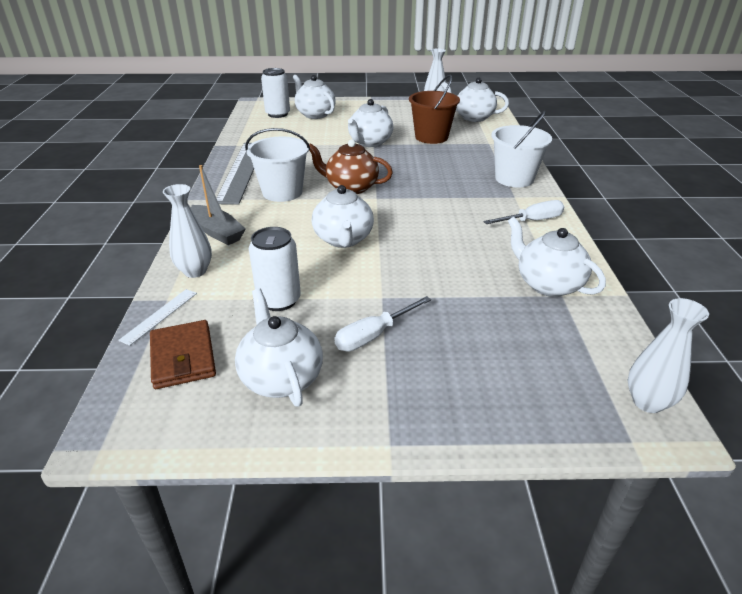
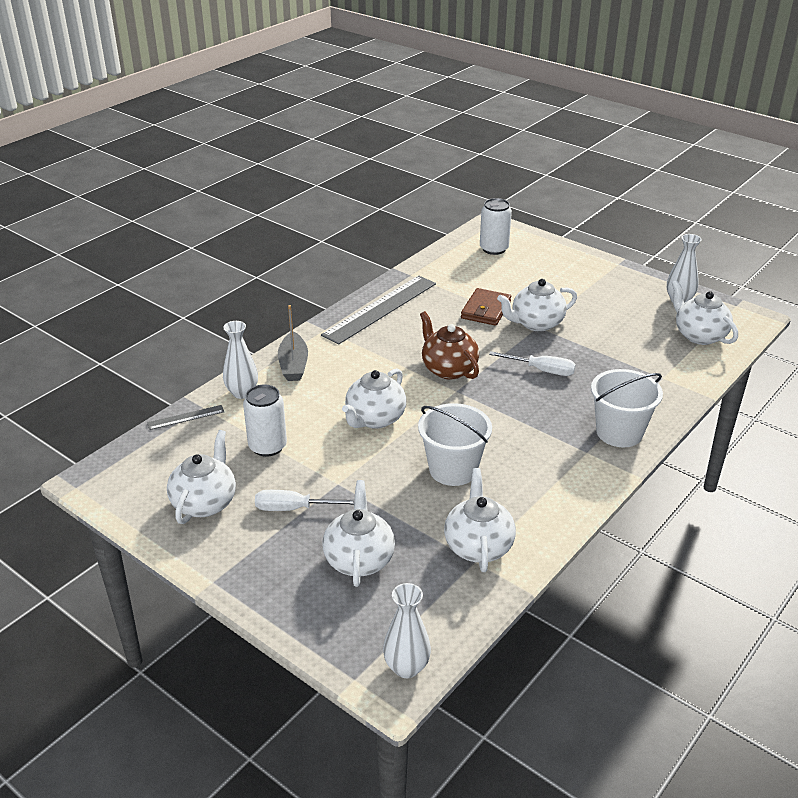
camera: 40 degrees right, 0 degrees up
(159, 316) = (185, 417): white ruler -> grey ruler
(183, 357) = (168, 455): brown wallet -> brown wallet (486, 310)
(282, 192) = (386, 347): white bucket -> white bucket (453, 469)
(315, 114) = (530, 263): white teapot -> white teapot (359, 559)
(431, 137) = (610, 343): brown bucket -> none
(532, 221) = (562, 484): white screwdriver -> white screwdriver (542, 370)

